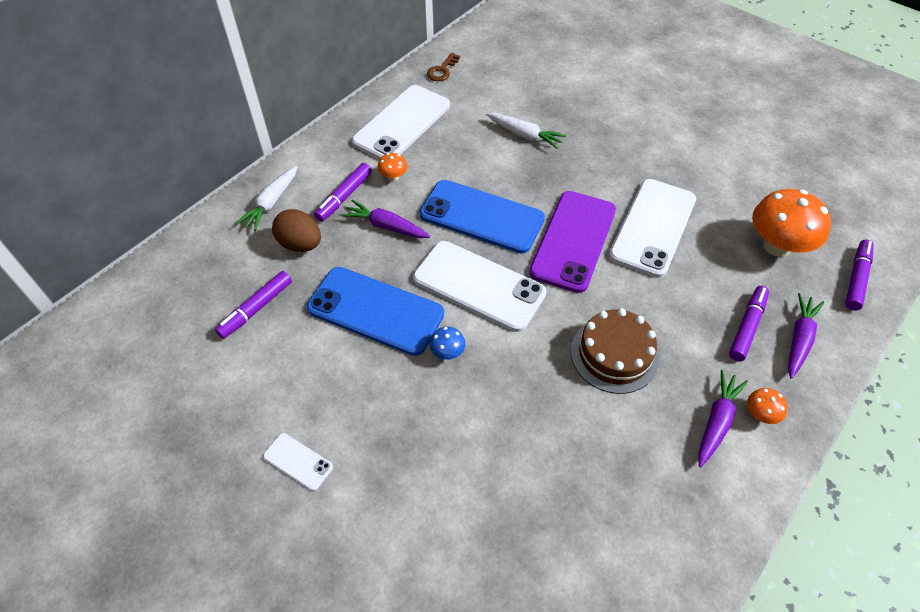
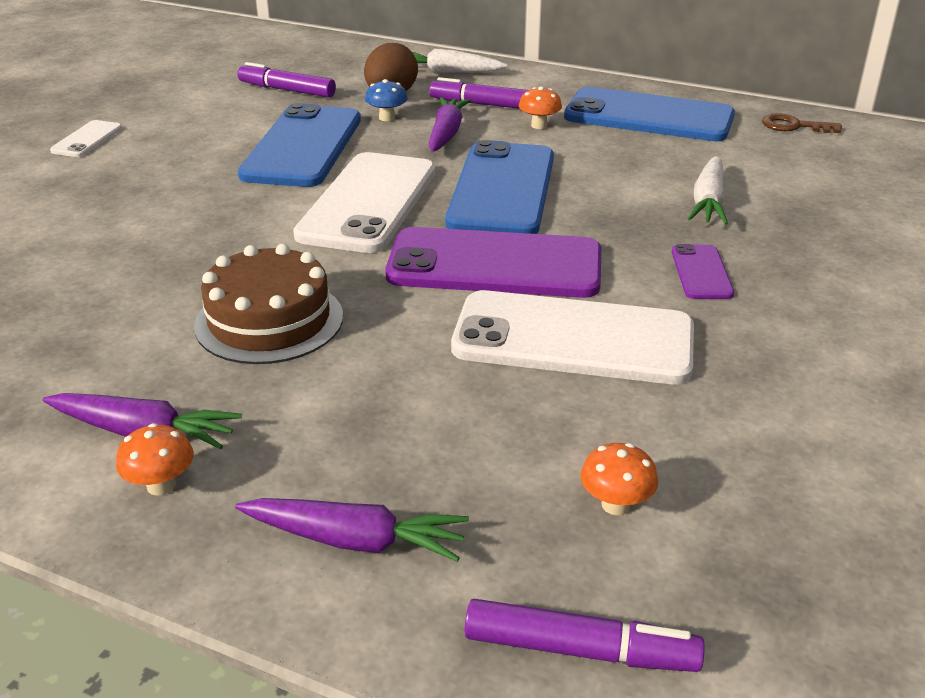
camera: 75 degrees right, 20 degrees down
(402, 123) = (648, 116): white phone -> blue phone
(447, 352) = (247, 196): blue mushroom -> blue mushroom (387, 118)
(599, 162) = (701, 272): none -> purple phone
(747, 327) = (368, 464): purple marker -> none
(777, 246) = (616, 505): orange mushroom -> orange mushroom, size x0.45

